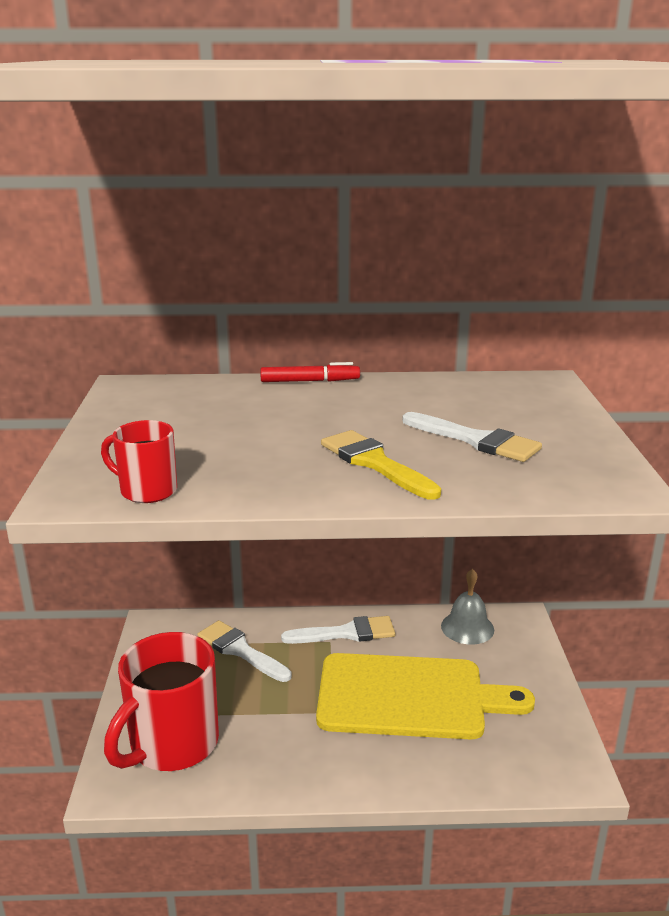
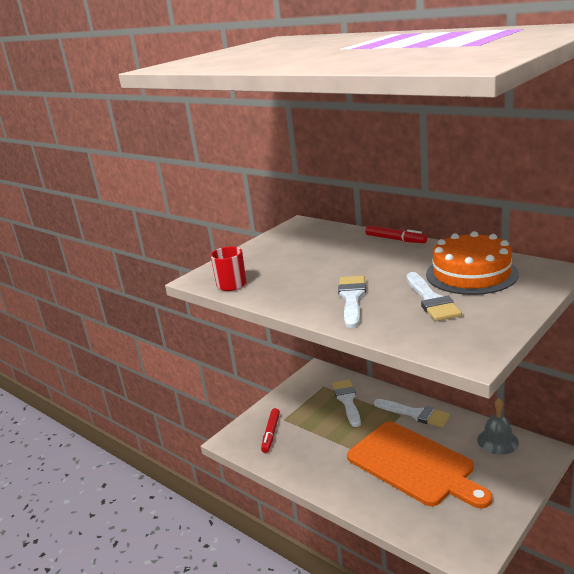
camera: 45 degrees right, 0 degrees up
(172, 744) = (271, 433): red mug -> red marker
(374, 463) = (352, 298): yellow brush -> white brush
(409, 697) = (414, 465): yellow cutting board -> orange cutting board
(470, 402) = (471, 274): none -> orange cake

